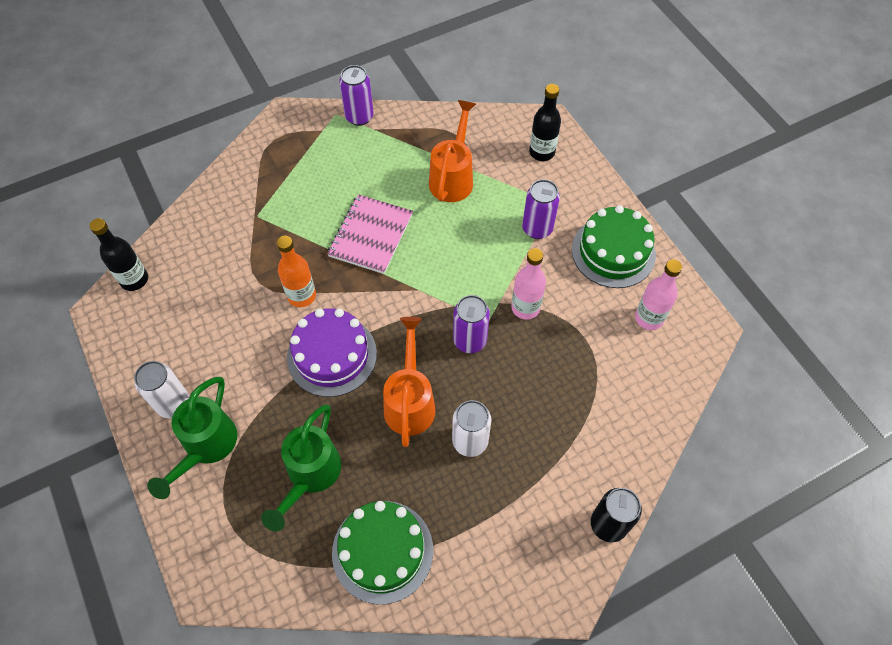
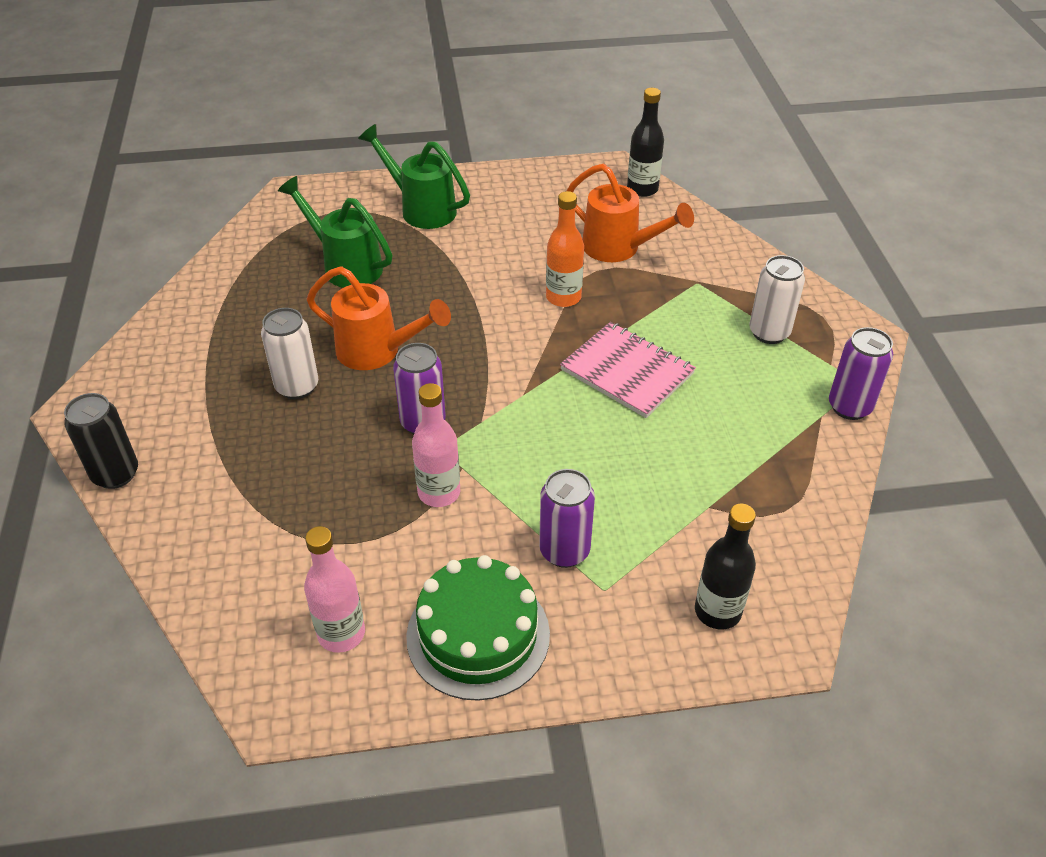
camera: 110 degrees right, 15 degrees down
(173, 404) = (480, 196): white can -> white can (769, 333)
(332, 355) = (472, 305): purple cake -> none
(382, 551) = (235, 296): green cake -> none
(453, 177) = (699, 480): orange watering can -> orange watering can (619, 249)

